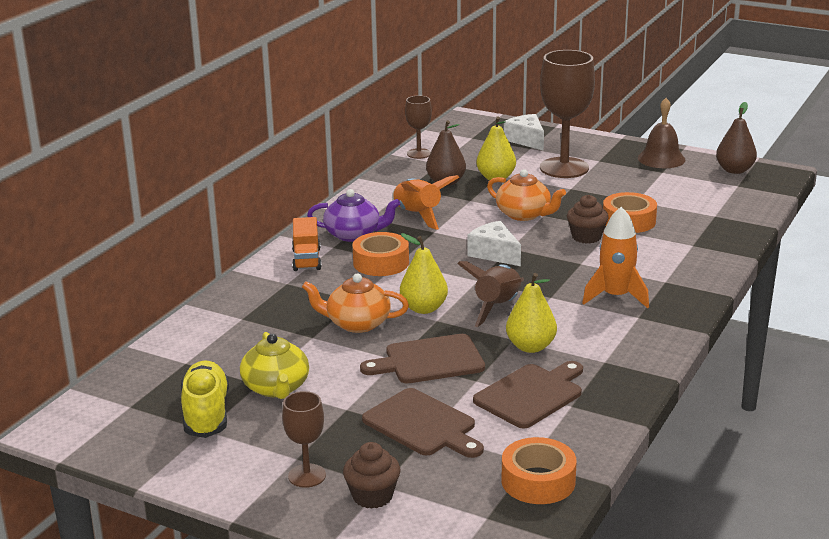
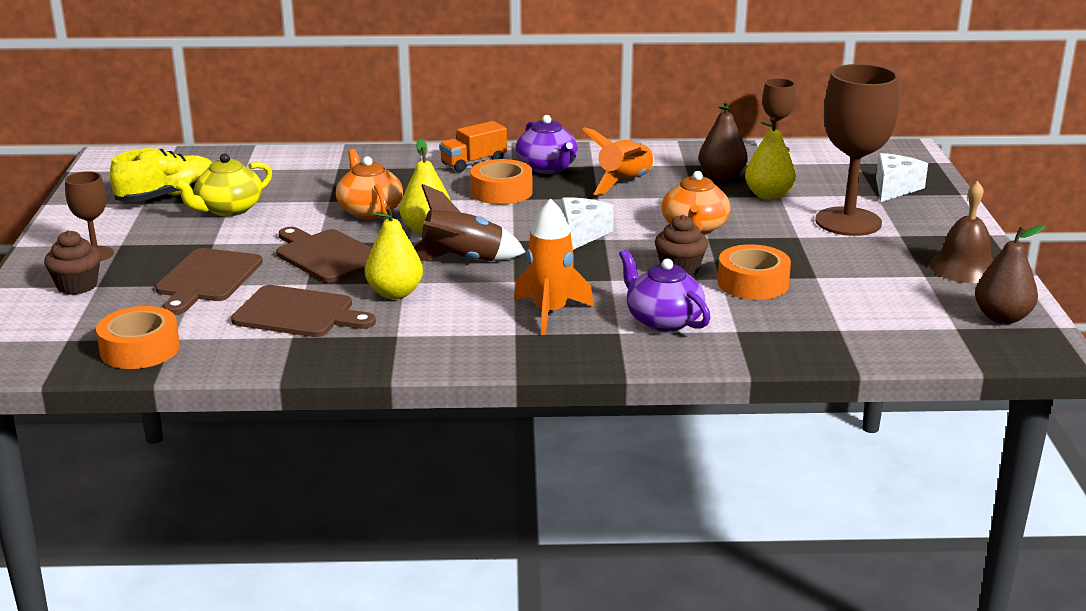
camera: 60 degrees right, 0 degrees up
(659, 263) = (663, 320): none -> purple teapot

